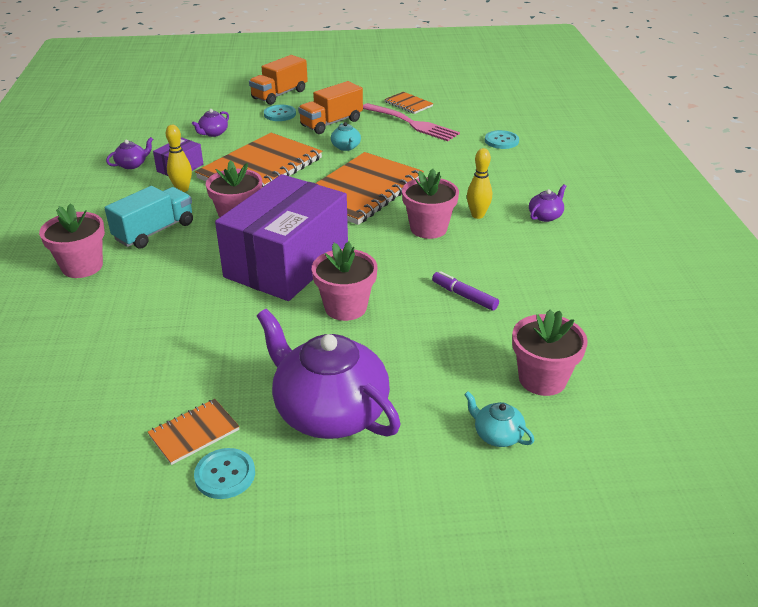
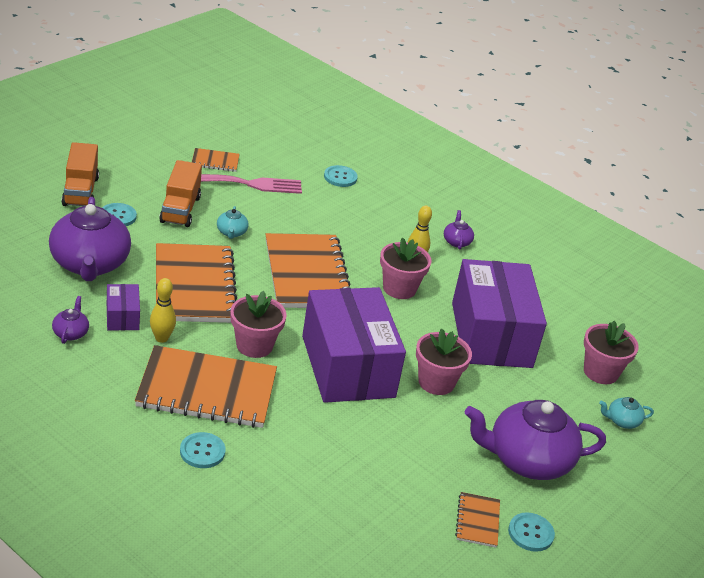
camera: 50 degrees left, 0 degrees up
(82, 266) = (202, 451): pink flower pot -> turquoise button
(154, 231) = (207, 390): turquoise truck -> orange notebook
(213, 133) = (89, 264): purple teapot -> purple teapot, size x2.37
(346, 147) = (231, 232): turquoise teapot -> turquoise teapot turned 60 degrees clockwise
(464, 296) = (491, 335): purple marker -> purple box

